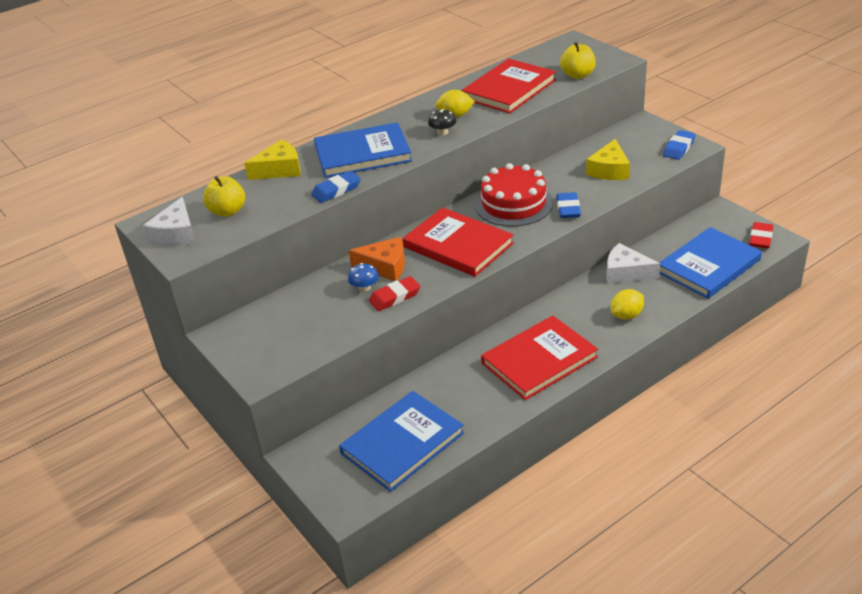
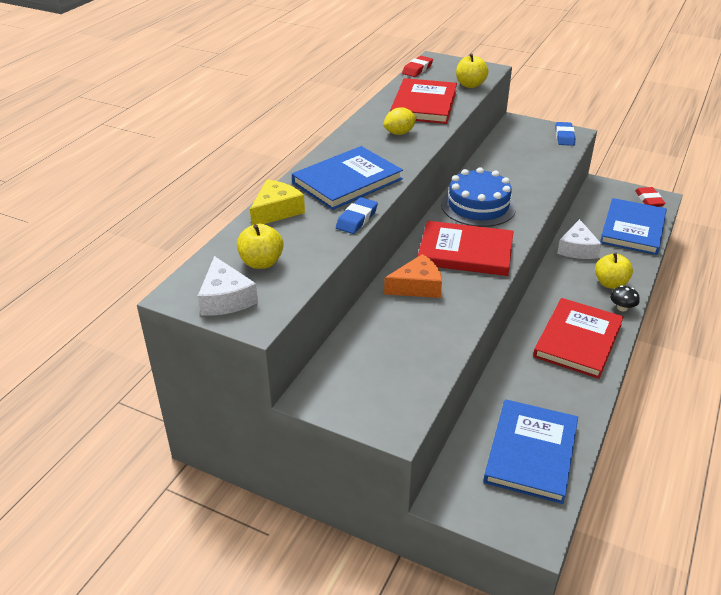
camera: 30 degrees left, 0 degrees up
(364, 287) = (417, 311): blue mushroom -> none
(395, 297) = (454, 312): red eraser -> red eraser (417, 69)
(443, 132) = (404, 149): black mushroom -> black mushroom (622, 308)
(513, 204) = (478, 206): red cake -> blue cake
(568, 208) = (527, 200): blue eraser -> none
(609, 170) = (528, 163): yellow cheese -> none
(626, 272) = (577, 249): white cheese -> white cheese turned 75 degrees counterclockwise
(626, 315) = (610, 283): yellow lemon -> yellow apple

